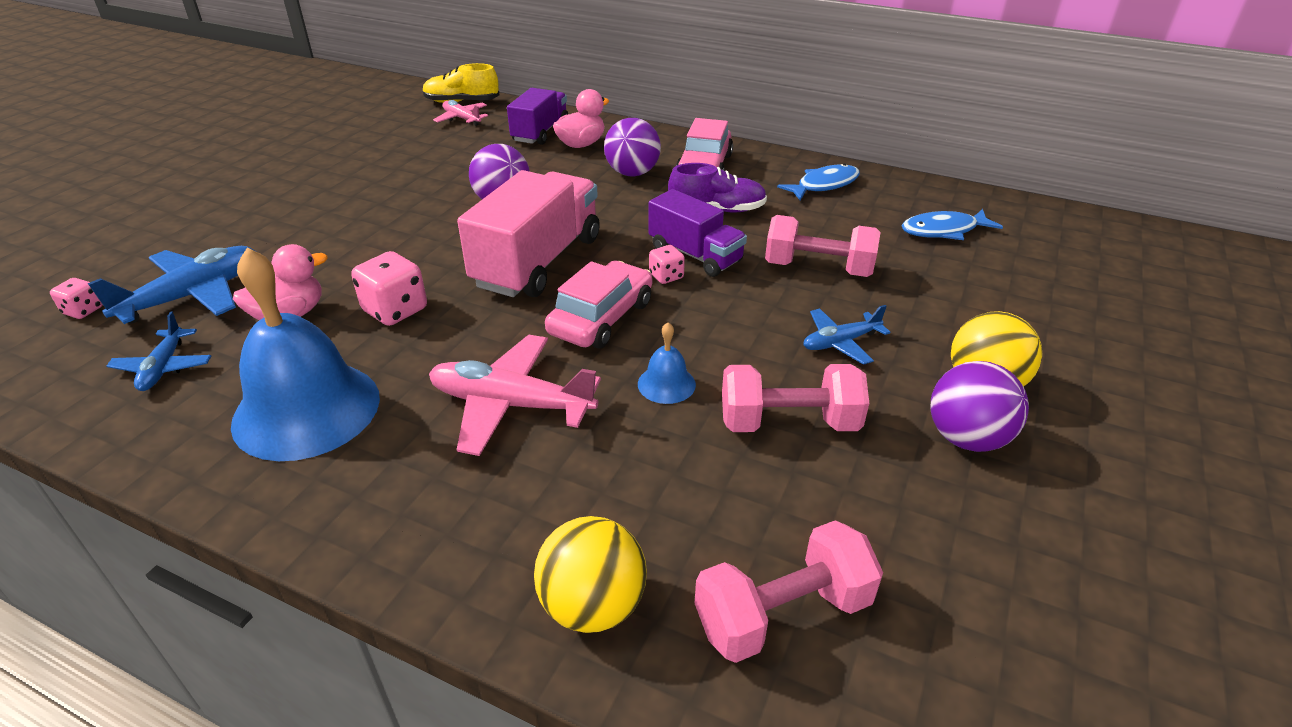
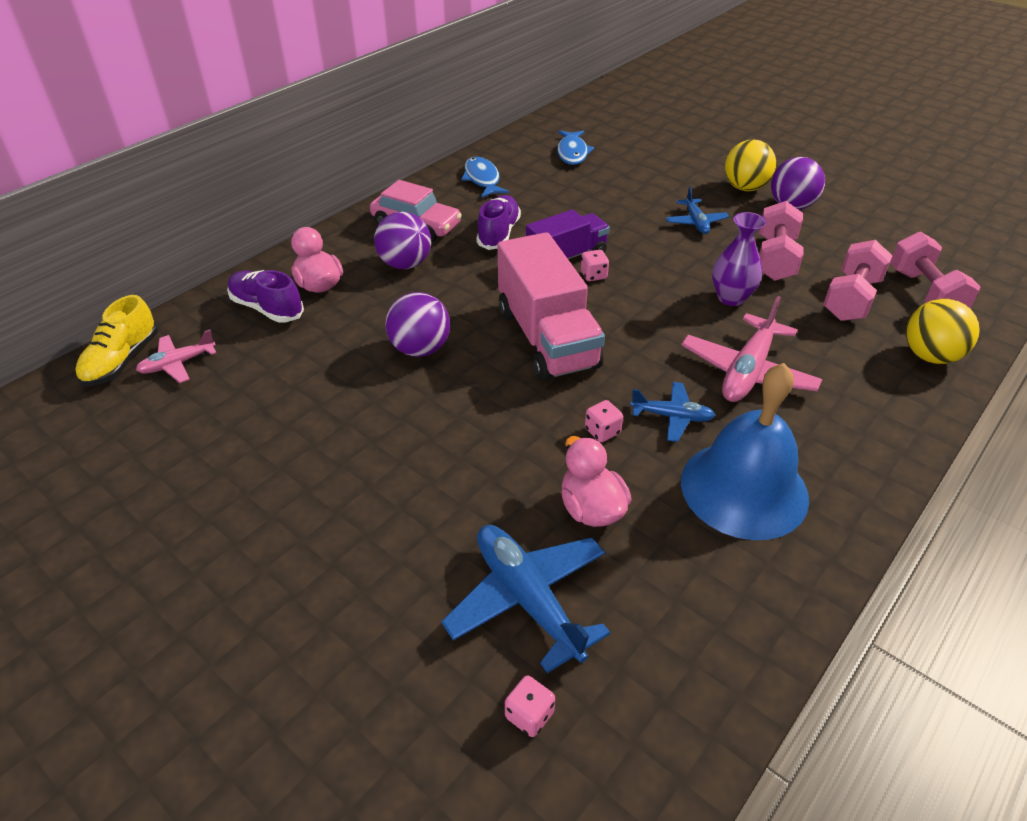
camera: 75 degrees left, 5 degrees up
(164, 367) = (666, 606): blue plane -> blue plane (672, 417)
(395, 310) = (602, 431): pink dice -> pink dice, size x0.57
(538, 262) = (547, 338): pink truck -> pink truck turned 150 degrees counterclockwise
(540, 132) = (267, 308): purple truck -> purple shoe
(601, 318) = (643, 315): pink car -> none
(666, 384) = (731, 298): blue bell -> purple vase
(818, 269) = (605, 210): pink dumbbell -> pink dumbbell (851, 299)

